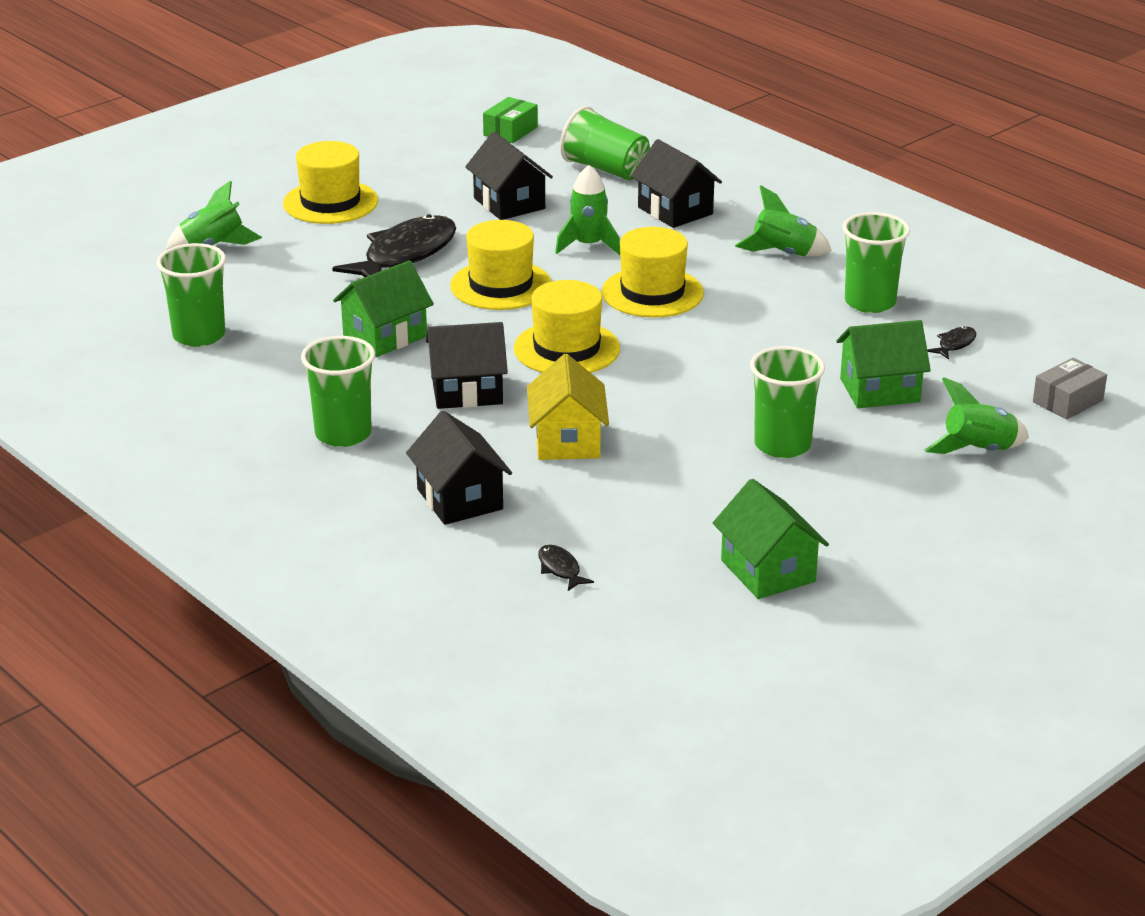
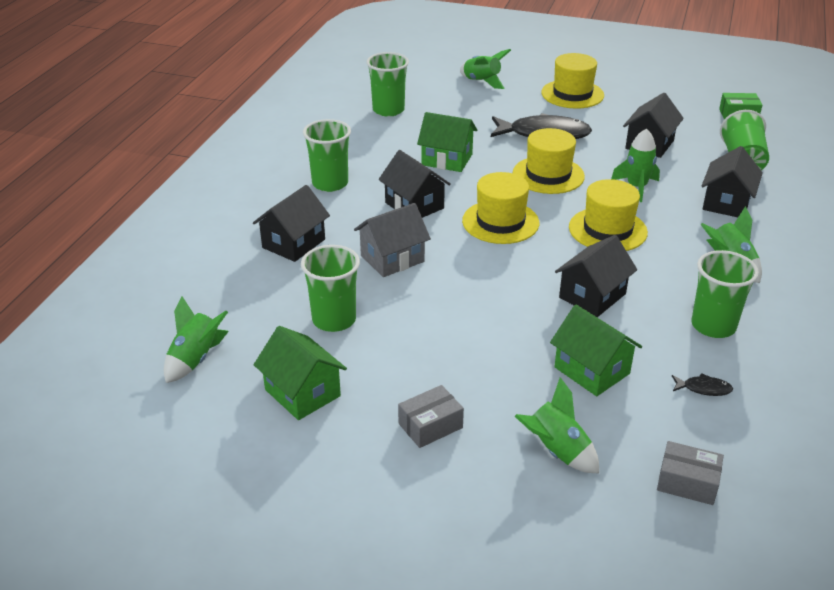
camera: 60 degrees right, 5 degrees up
(560, 569) = (244, 305): black fish -> none
(567, 441) = (392, 259): yellow house -> grey house
(639, 630) = (196, 359): none -> green rocket
(761, 345) = (592, 296): none -> black house
(768, 571) = (302, 393): green house -> green house turned 75 degrees counterclockwise
(782, 445) = (470, 348): green cup -> green cup (334, 320)
(887, 508) = (430, 426): none -> grey box

